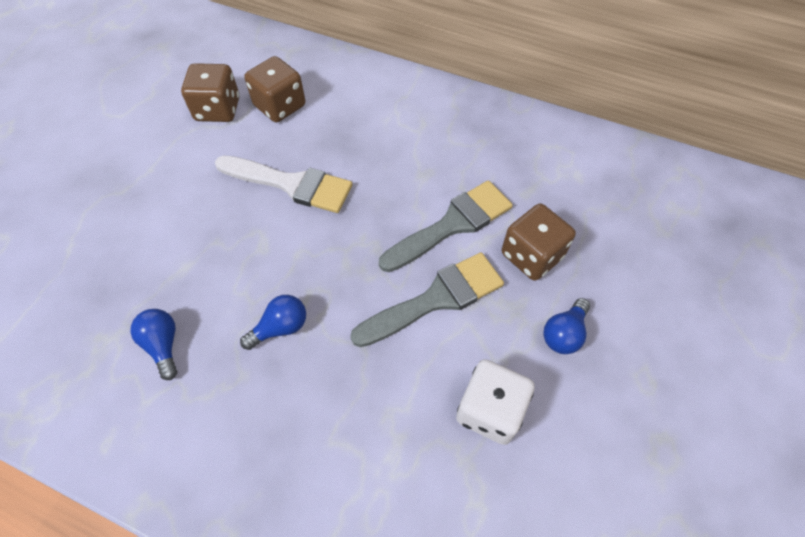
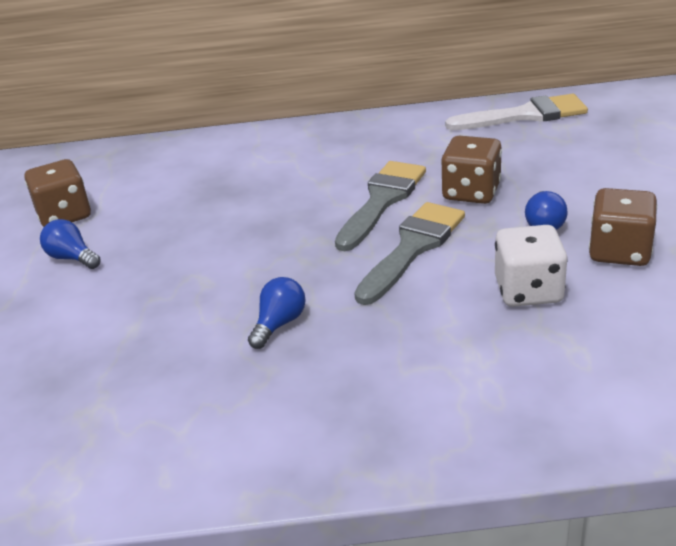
camera: 25 degrees left, 25 degrees down
(163, 345) = (162, 386): blue light bulb -> blue light bulb (72, 258)
(280, 106) = (132, 191): brown dice -> brown dice (619, 251)
(291, 184) = (196, 234): white brush -> white brush (525, 115)

